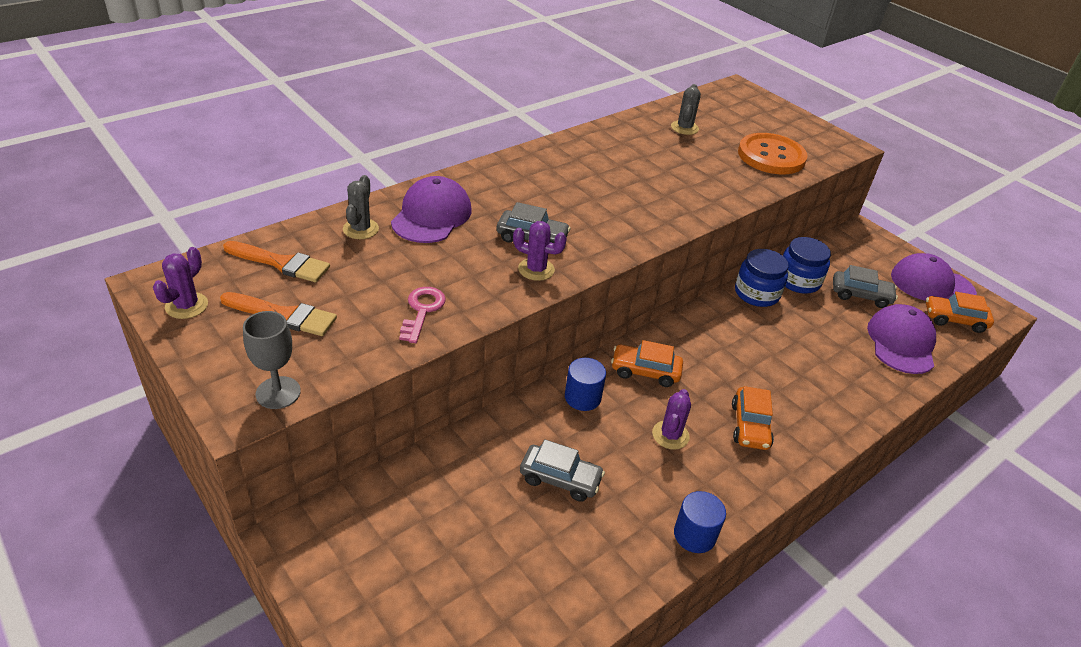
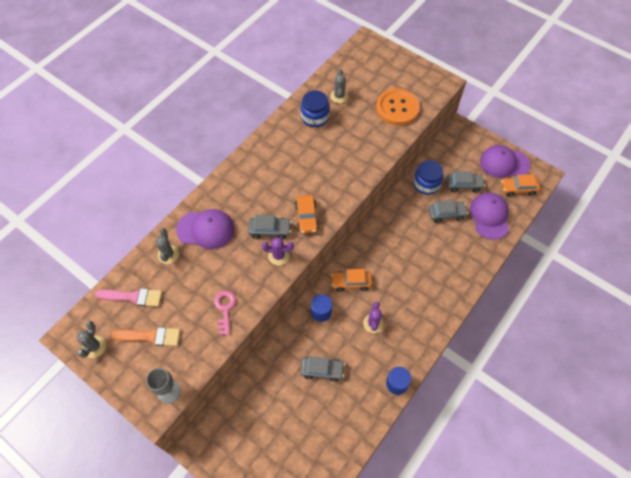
camera: 10 degrees left, 20 degrees up
(186, 306) = (94, 346): purple cactus -> grey cactus
(281, 263) = (133, 297): orange brush -> pink brush
(431, 215) = (206, 229): purple cap -> purple cap turned 90 degrees clockwise
(750, 426) = (414, 304): orange car -> orange car (306, 217)
(756, 293) = (403, 202): blue jar -> blue jar (315, 117)
(826, 323) = (446, 214): none -> grey car

